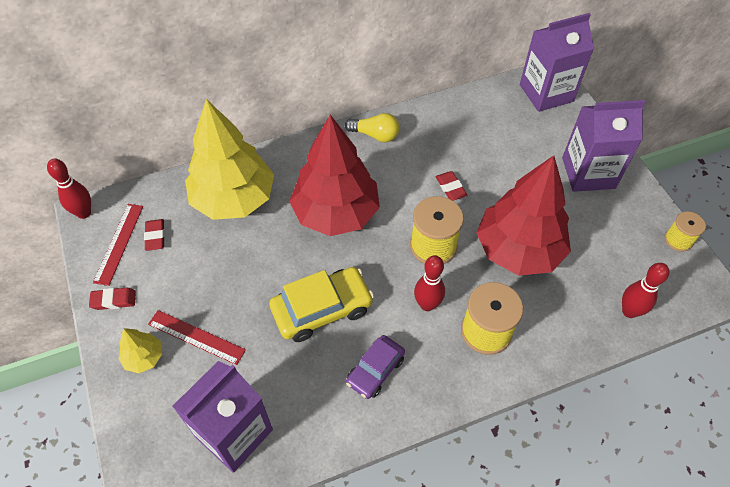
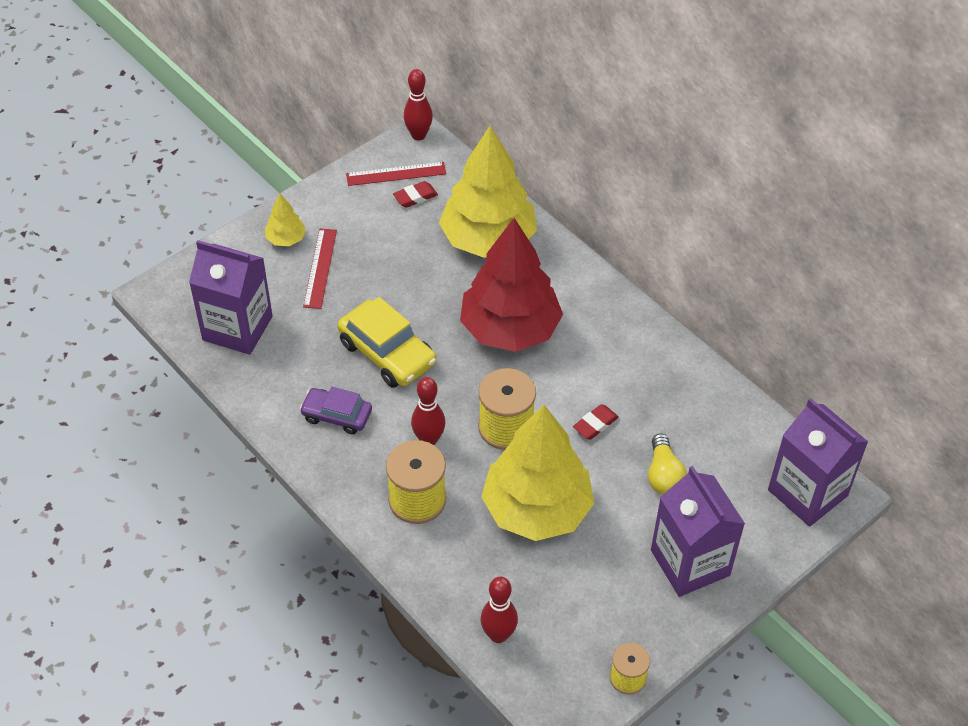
camera: 70 degrees right, 5 degrees down
(114, 300) = (334, 195): red eraser -> none
(375, 135) = (638, 333): yellow light bulb -> yellow light bulb (663, 475)
(518, 249) = (537, 509): red tree -> yellow tree

